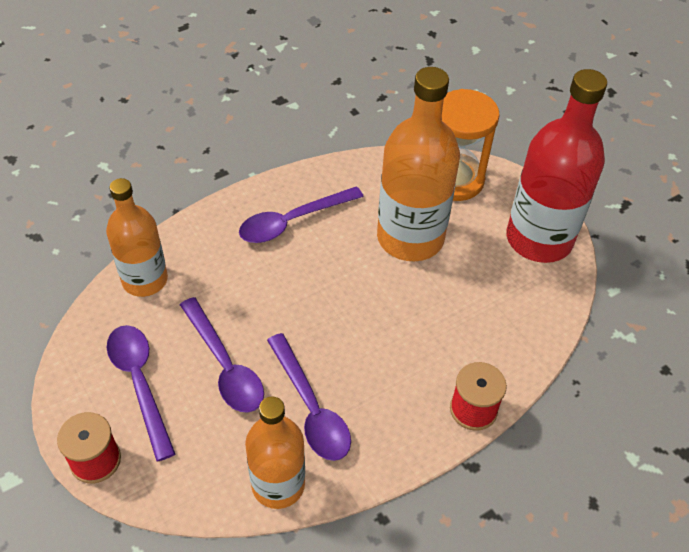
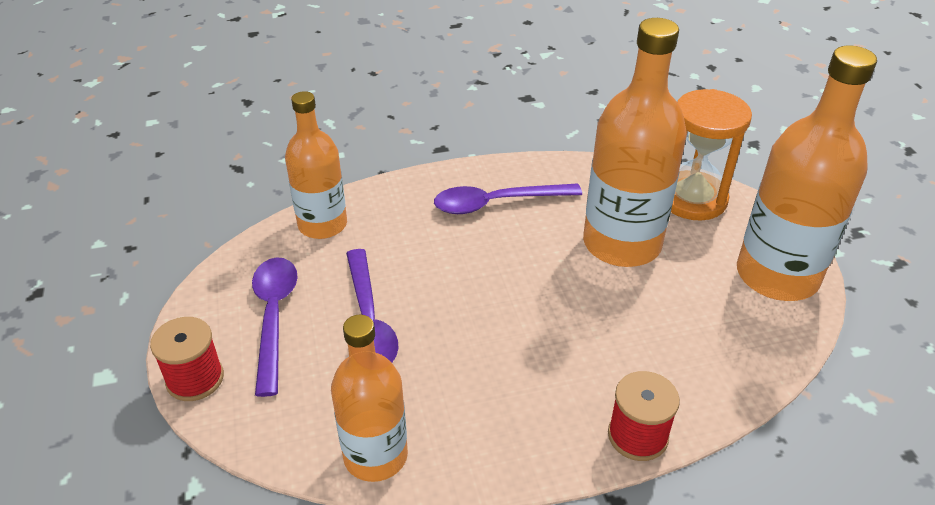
camera: 20 degrees right, 10 degrees down
(311, 408) = (445, 386): purple spoon -> none
(539, 239) = (777, 275): red bottle -> orange bottle

